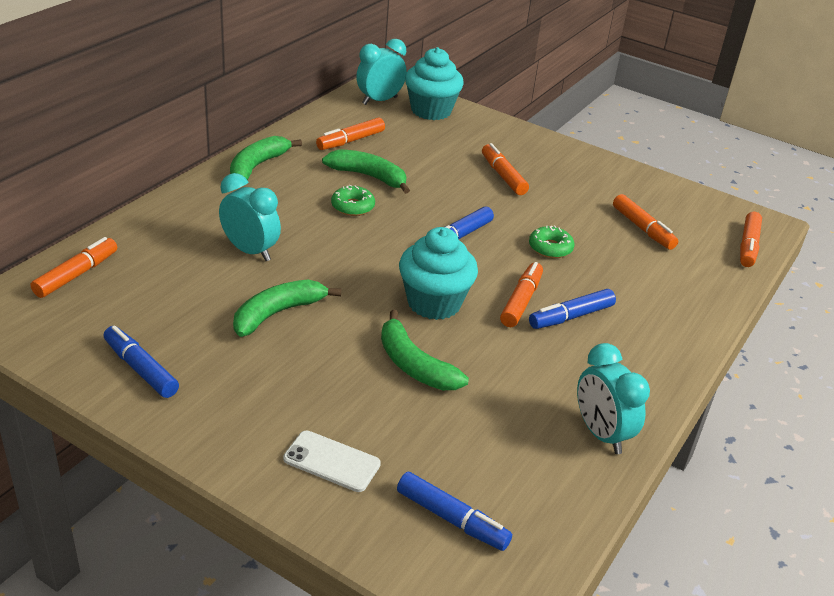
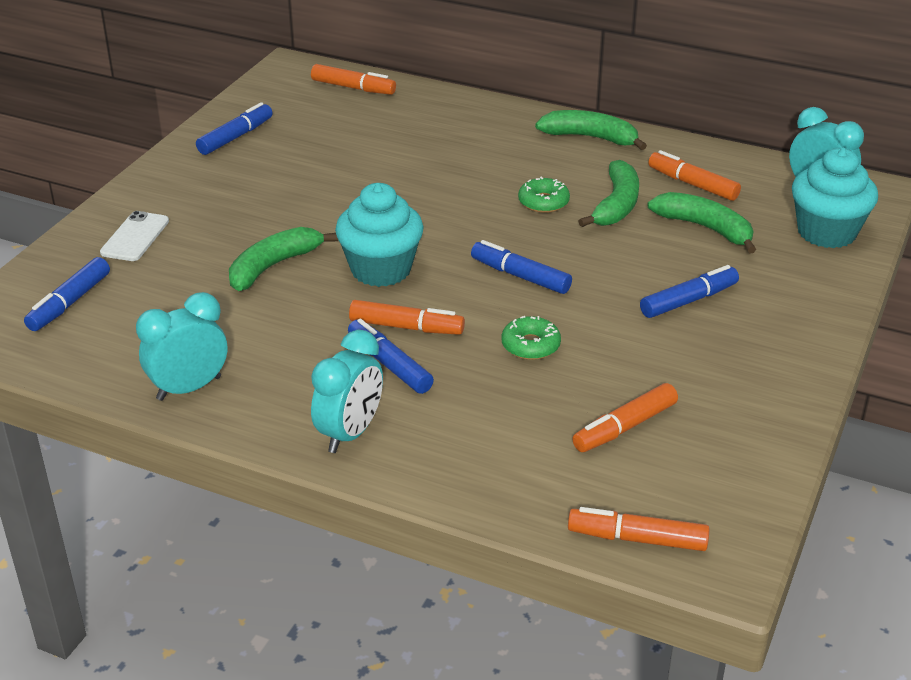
camera: 85 degrees right, 0 degrees up
(250, 251) = (426, 157): turquoise clock -> turquoise clock (350, 433)
(278, 313) = (331, 185): green banana -> green banana (705, 228)
(503, 176) = (688, 301): orange marker -> blue marker

